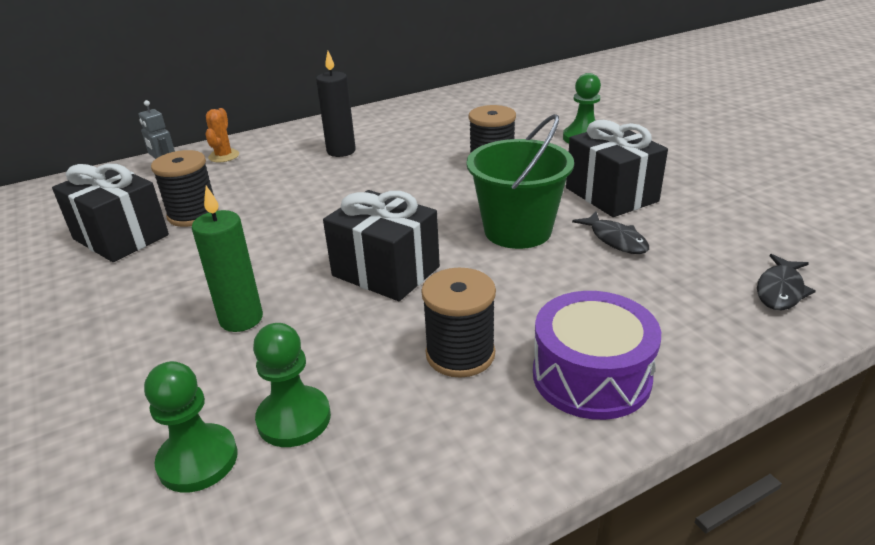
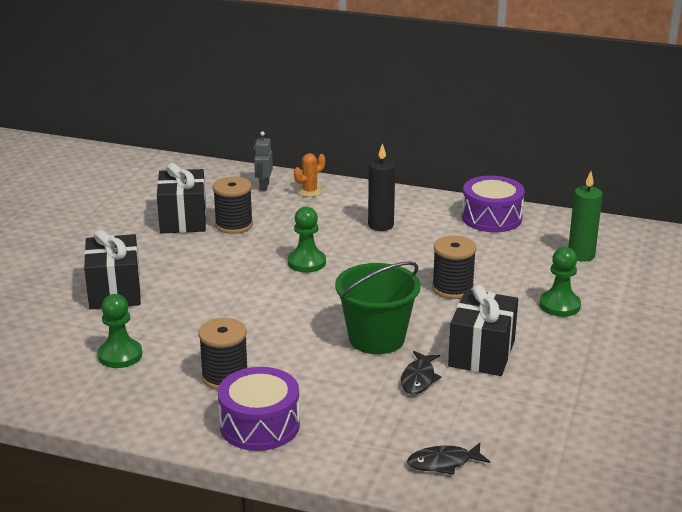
camera: 45 degrees right, 5 degrees down
(198, 460) = (68, 346): green pawn -> green pawn (306, 262)
(241, 319) = (167, 299): green candle -> green candle (581, 255)
(386, 271) = (267, 316): black gift -> black gift (115, 291)
(417, 110) = (491, 218): none -> purple drum

